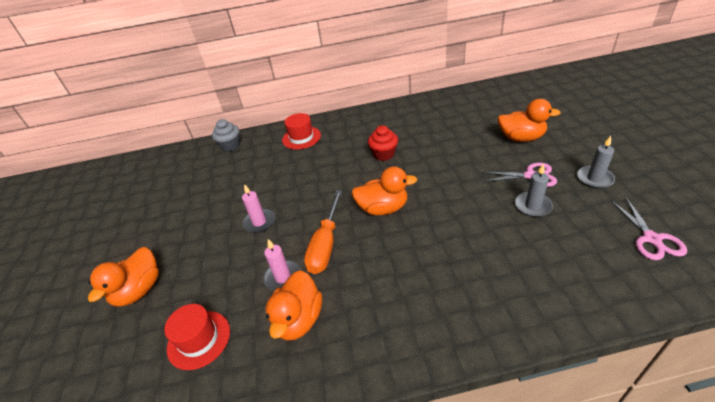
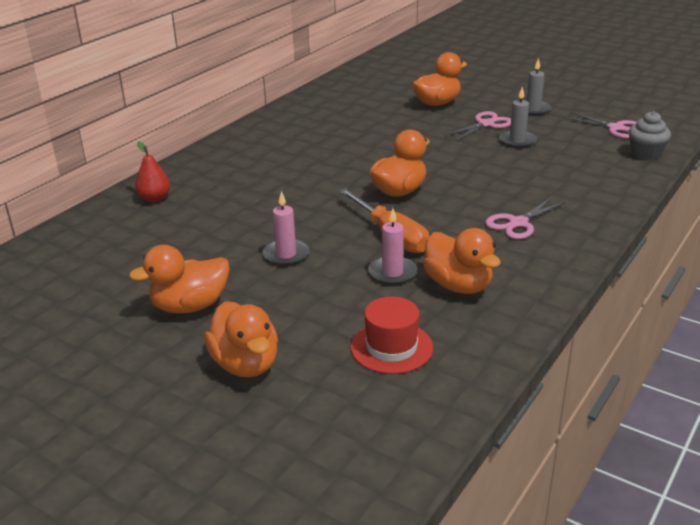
camera: 50 degrees left, 10 degrees down
(178, 230) = (190, 306): none -> orange duck
(230, 145) = (101, 220): grey cupcake -> grey cupcake (645, 154)
(267, 143) = (155, 198): none -> red pear
(301, 138) = (196, 178): red hat -> none
(384, 154) = (327, 157): red cupcake -> none
(415, 291) = (518, 223): none -> pink scissors

